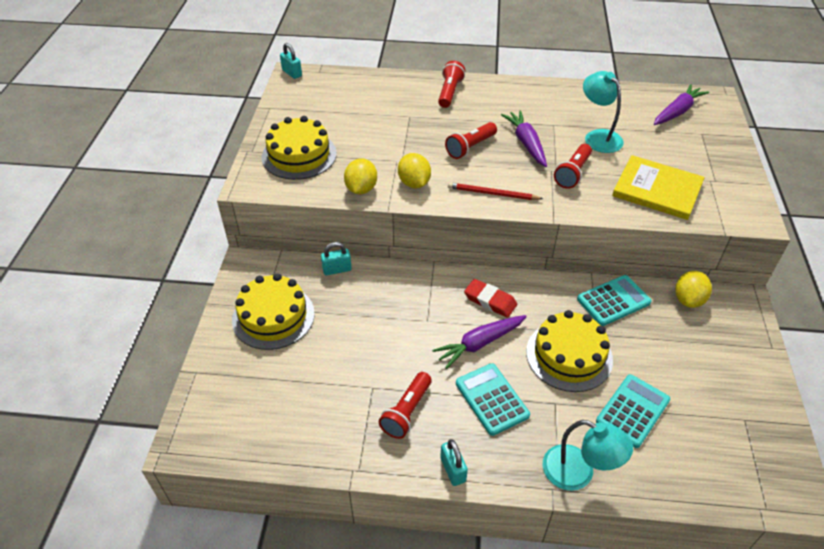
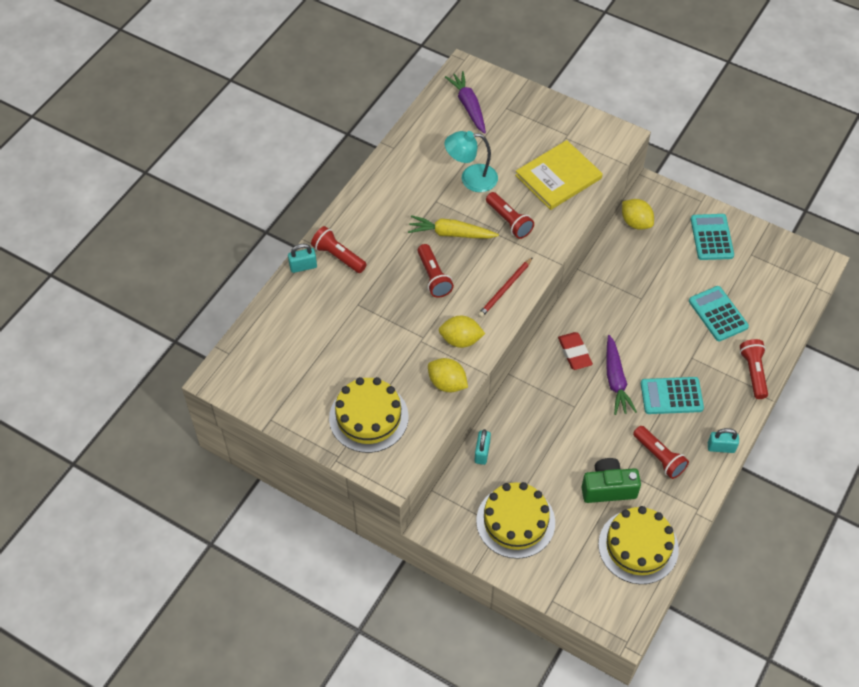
camera: 65 degrees left, 10 degrees up
(292, 73) = (216, 379): turquoise padlock -> turquoise padlock (303, 266)
(345, 378) = (608, 488): none -> green camera
(490, 301) = (574, 353): red eraser -> red eraser turned 75 degrees counterclockwise
(526, 143) = (451, 234): purple carrot -> yellow carrot
(569, 355) = (653, 327): yellow cake -> yellow cake (638, 546)
(578, 473) = (753, 372): turquoise lamp -> red flashlight
(613, 301) = (614, 270): turquoise calculator -> turquoise calculator (711, 237)

